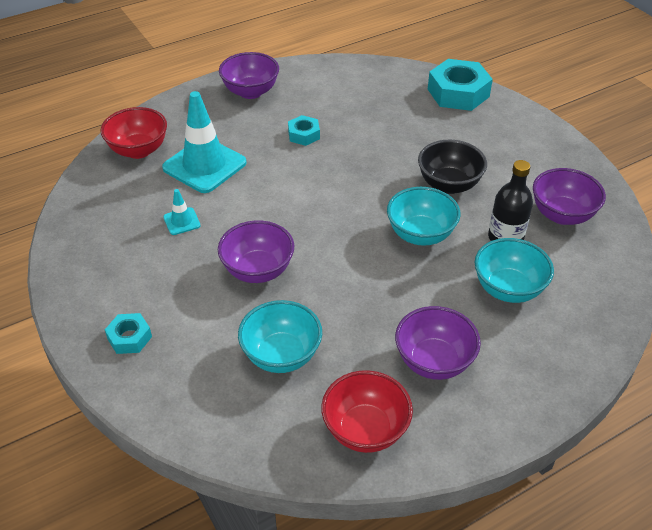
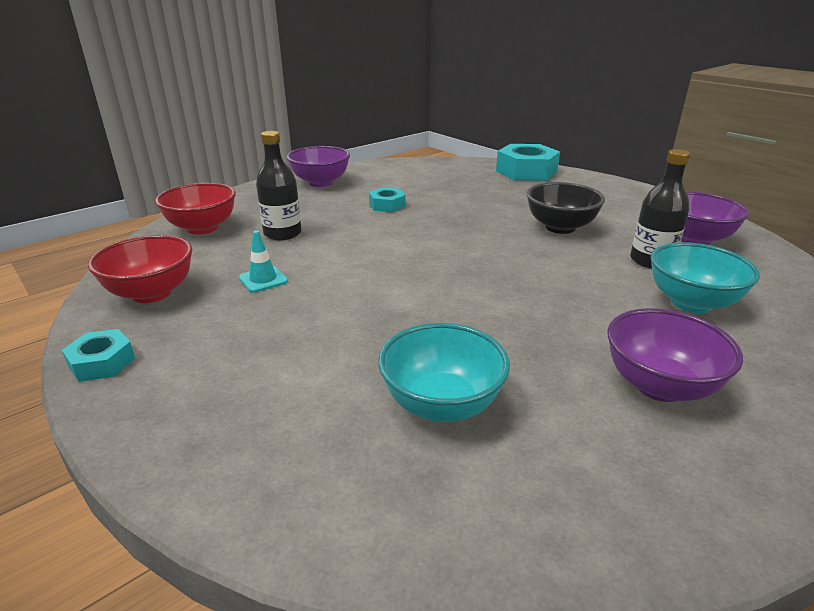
camera: 10 degrees left, 15 degrees down
(129, 338) = (200, 409): turquoise nut -> turquoise nut (102, 362)
(204, 165) = (282, 233): turquoise traffic cone -> black bottle
(258, 270) = (374, 315): purple bowl -> none
(365, 430) = (620, 491): red bowl -> red bowl (152, 293)
(420, 234) = (556, 266): turquoise bowl -> none

